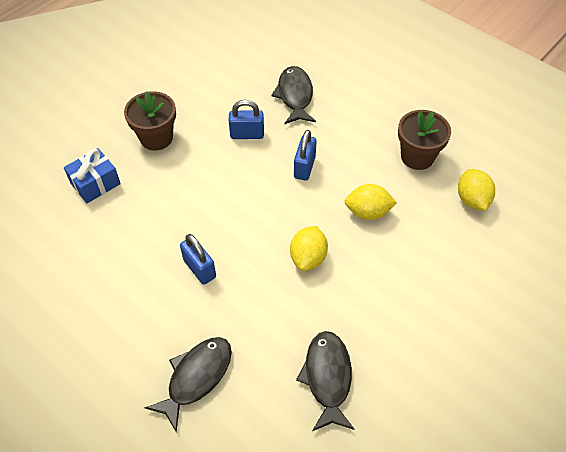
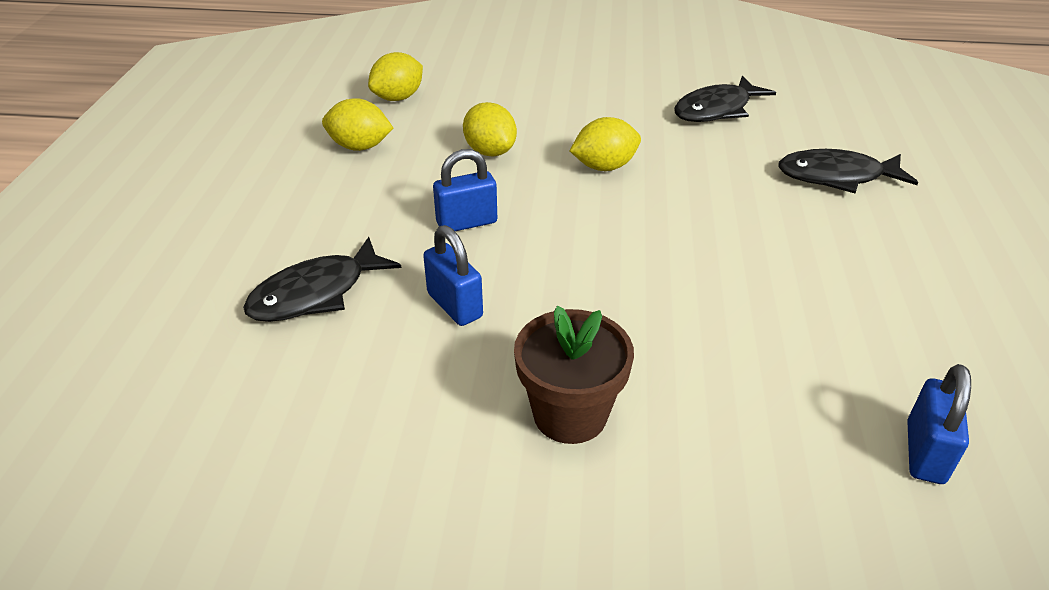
camera: 125 degrees left, 15 degrees down
(95, 183) = (749, 432): blue gift -> none
(199, 269) = (727, 235): blue padlock -> blue padlock (925, 452)
(417, 157) = (360, 147): brown flower pot -> yellow lemon

